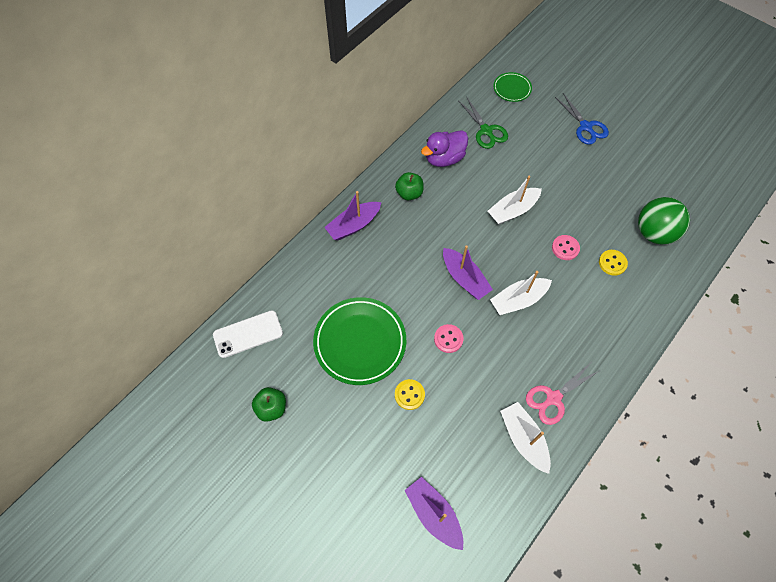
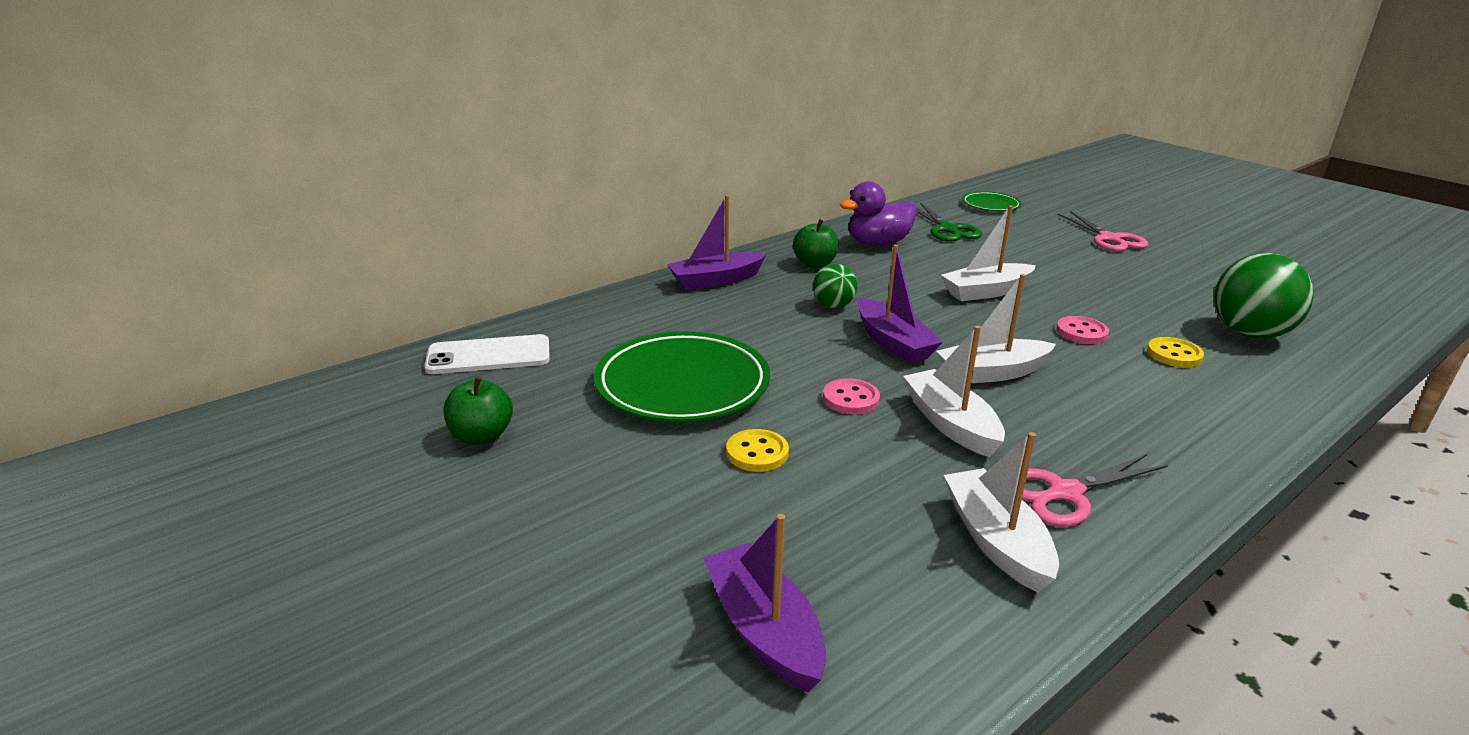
camera: 10 degrees right, 35 degrees down
(427, 243) = (833, 306): none -> green ball
(499, 352) = (951, 424): none -> white boat
(586, 127) = (1109, 239): blue scissors -> pink scissors

